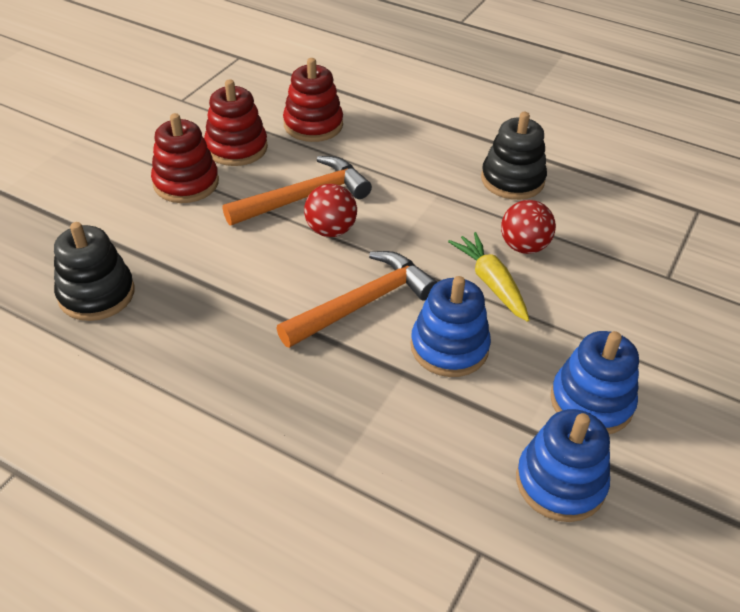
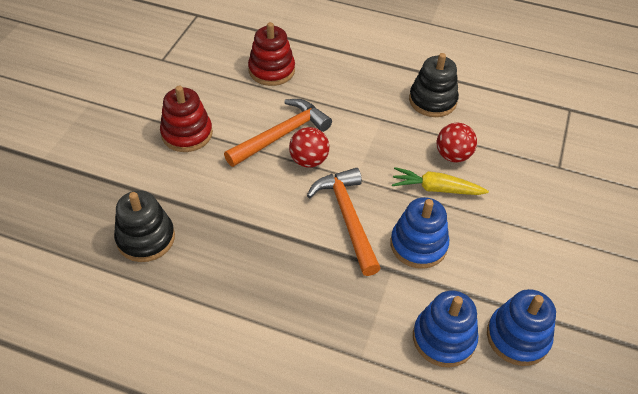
camera: 10 degrees left, 5 degrees up
(236, 148) = (217, 98): red stacking toy -> none
(362, 303) = (347, 218): orange hammer -> orange hammer turned 60 degrees counterclockwise
(491, 283) = (436, 189): yellow carrot -> yellow carrot turned 45 degrees counterclockwise
(591, 402) = (526, 273): blue stacking toy -> blue stacking toy (443, 338)

